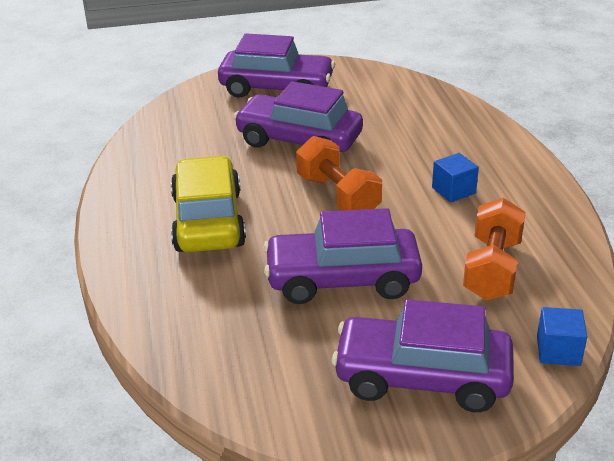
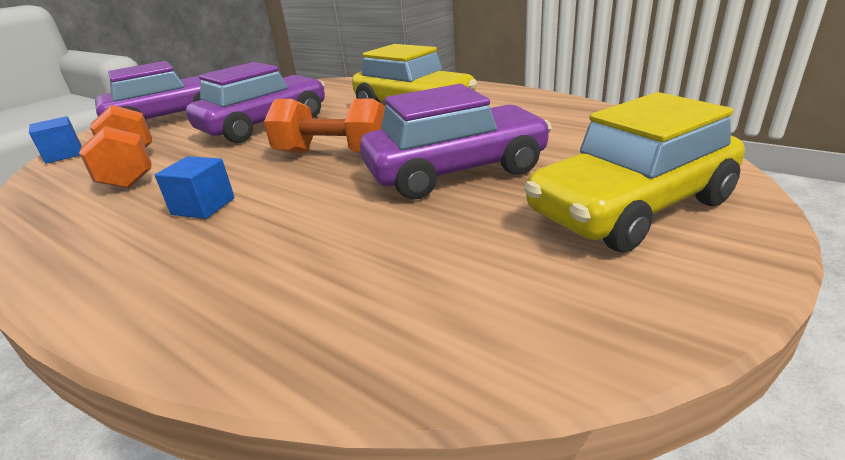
camera: 140 degrees right, 5 degrees down
(277, 88) = (631, 208): purple car -> yellow car

